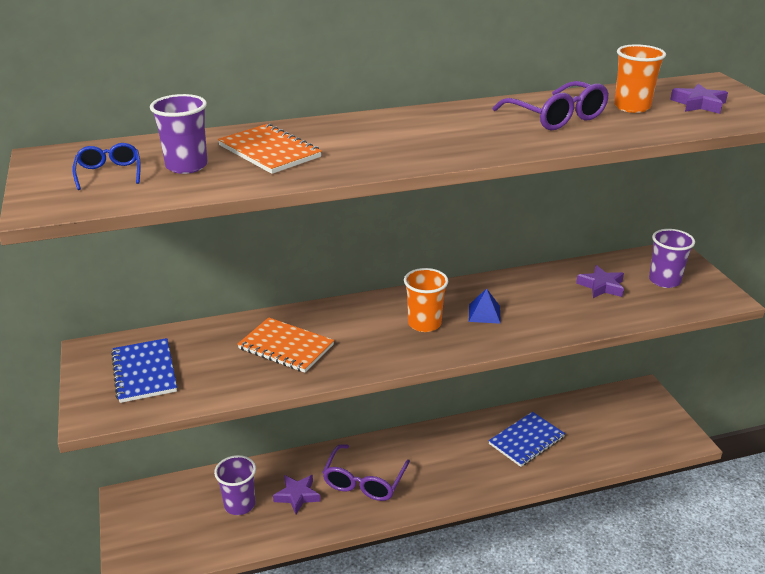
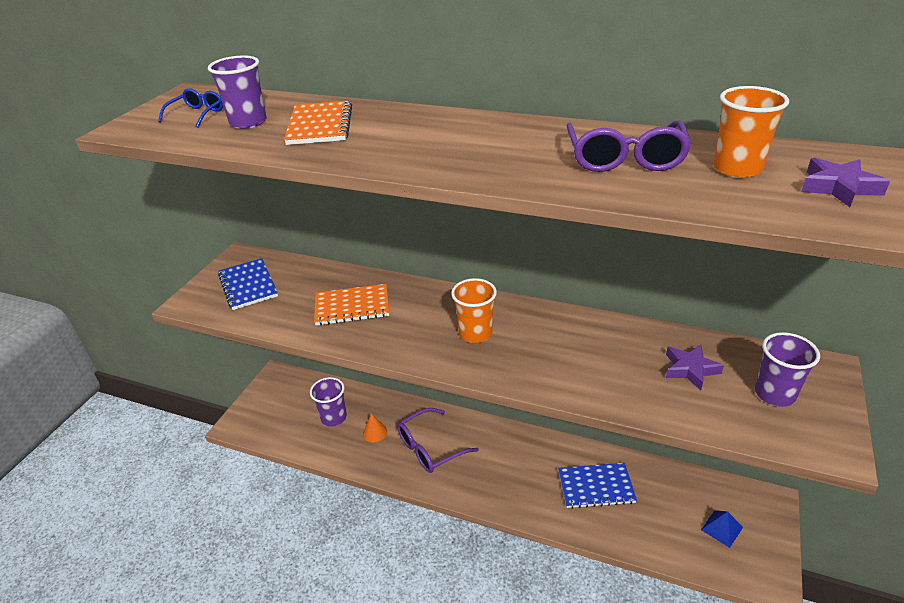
camera: 40 degrees right, 5 degrees up
(144, 372) = (248, 285): blue notebook -> blue notebook turned 45 degrees counterclockwise
(286, 347) = (352, 306): orange notebook -> orange notebook turned 75 degrees counterclockwise
(297, 496) = (375, 432): purple star -> orange cone
(484, 313) = (538, 346): blue pyramid -> blue pyramid (722, 528)

